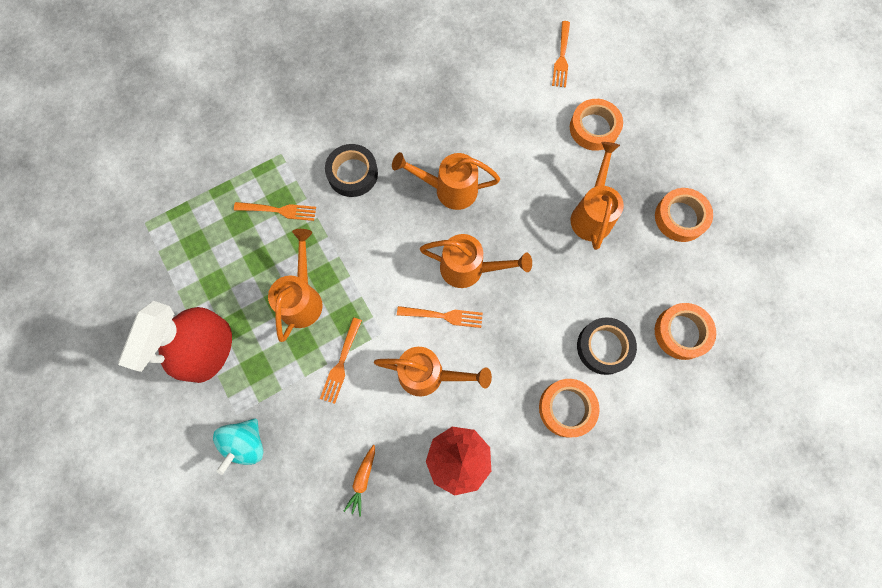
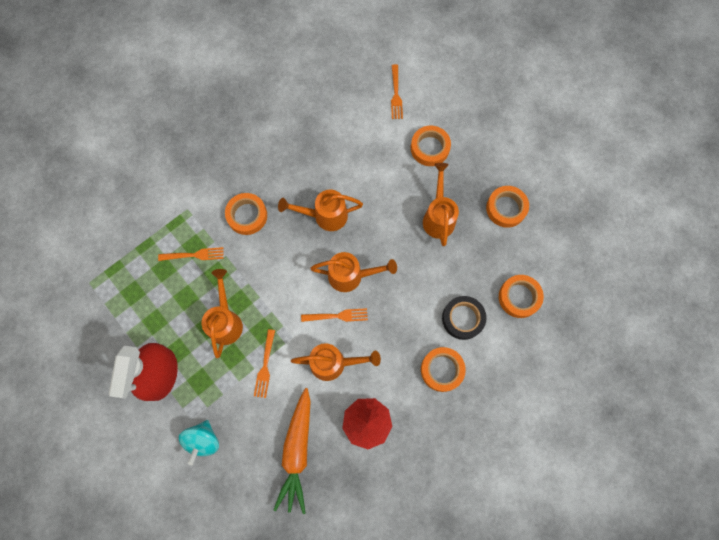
camera: 10 degrees left, 0 degrees up
(352, 173) = (247, 215): black tape -> orange tape
(362, 480) = (297, 451): orange carrot -> orange carrot, size x2.26

